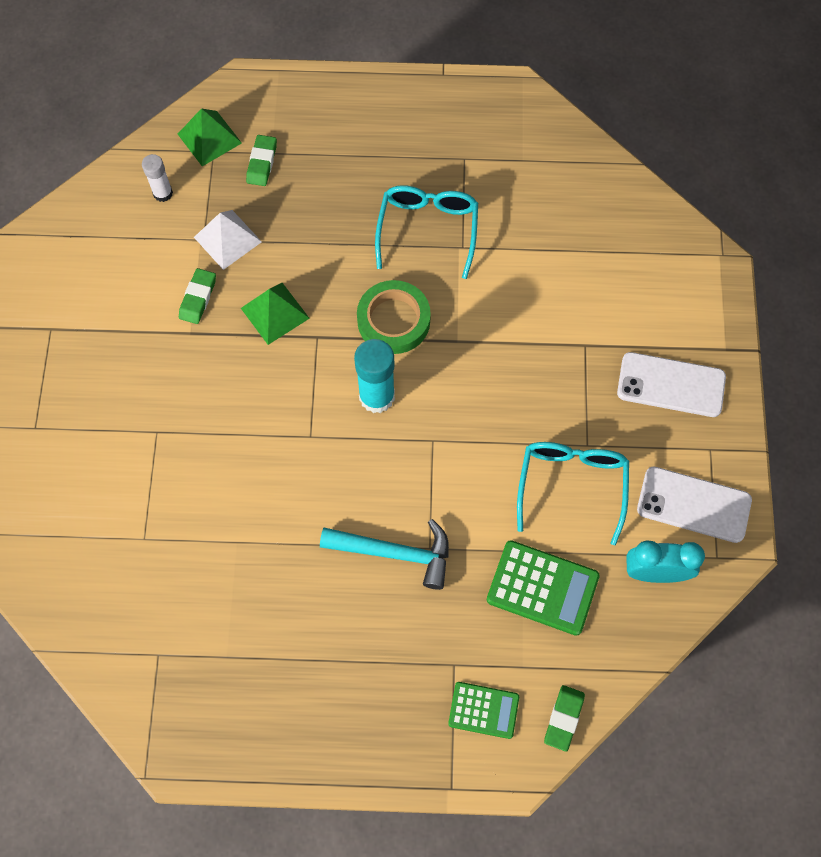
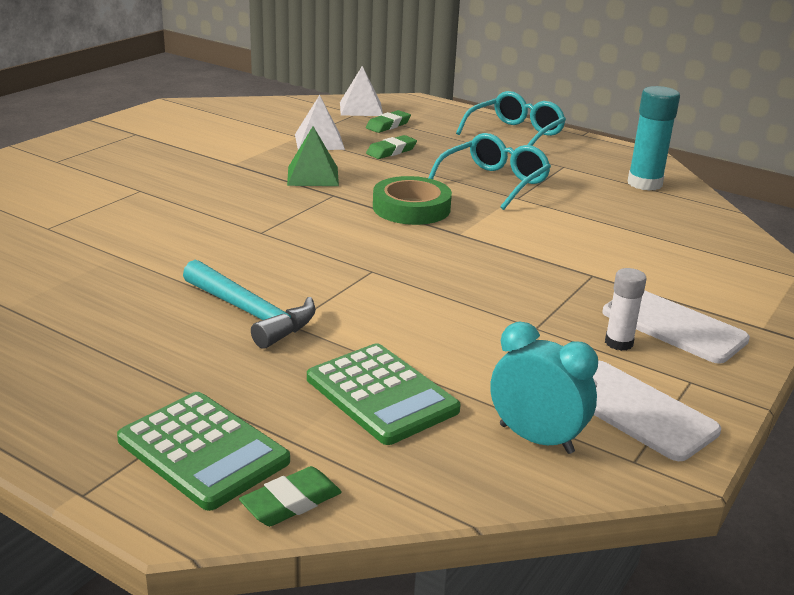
camera: 30 degrees right, 40 degrees down
(163, 193) = (297, 115): white glue stick -> white glue stick (618, 343)
(198, 298) = (261, 154): green eraser -> green eraser (391, 151)
(209, 138) = (361, 109): green pyramid -> white pyramid
(377, 396) = (348, 234): turquoise glue stick -> turquoise glue stick (644, 183)
(483, 710) = (203, 451): green calculator -> green calculator, size x1.57
(571, 485) = (492, 344): turquoise glasses -> turquoise glasses (515, 134)

